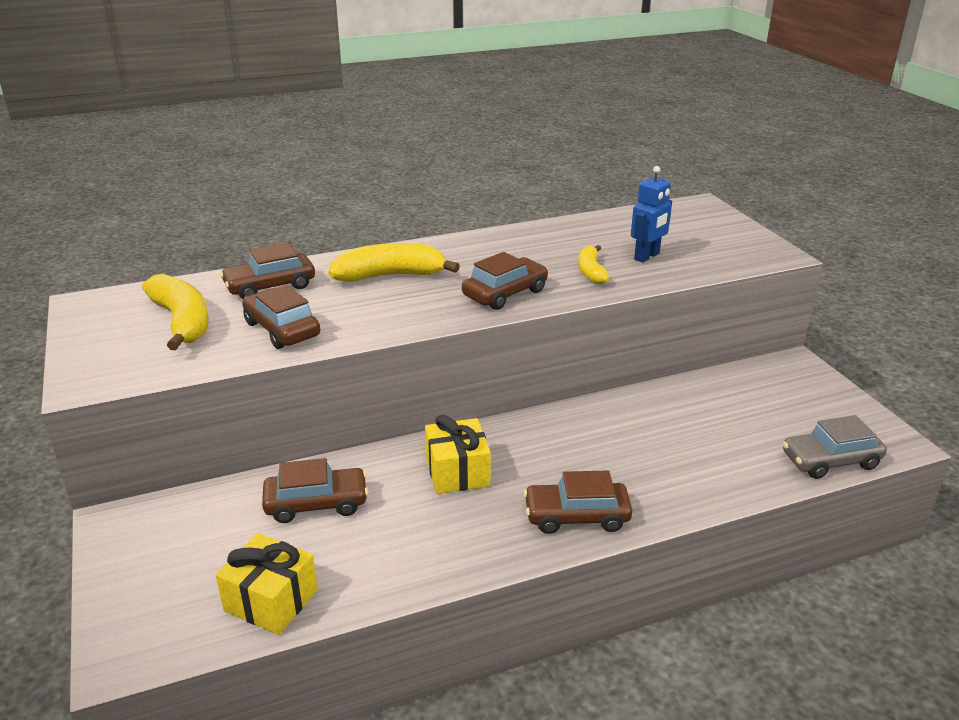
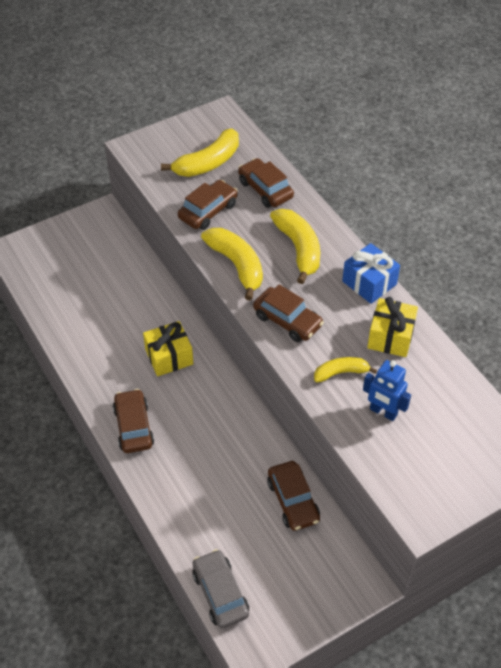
camera: 80 degrees right, 20 degrees up
(271, 600) = (51, 294): yellow gift -> yellow gift (390, 337)
(316, 503) = (128, 293): brown car -> brown car (293, 501)
(398, 317) = (237, 265): none -> yellow banana
(463, 243) = (369, 283): none -> blue gift

